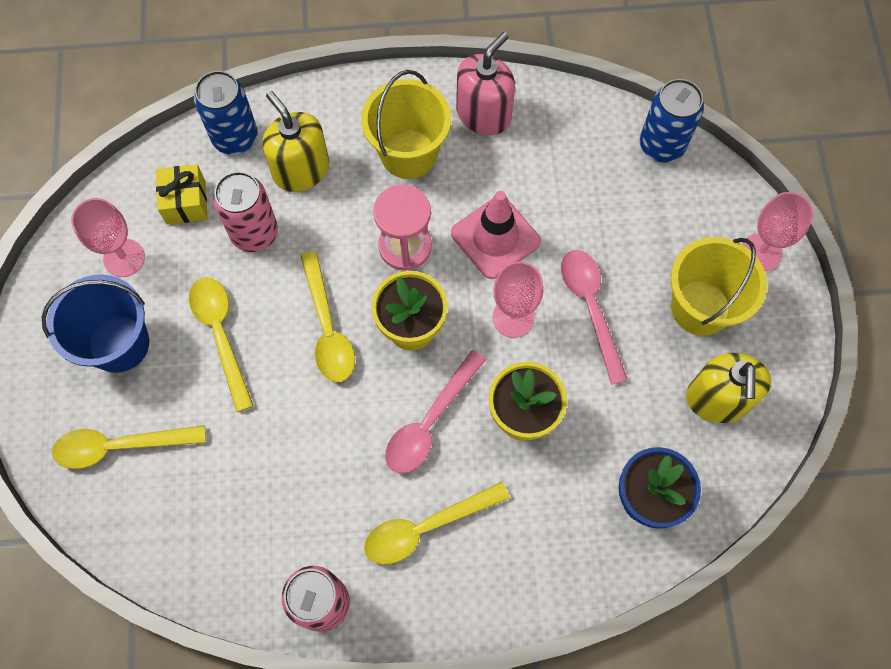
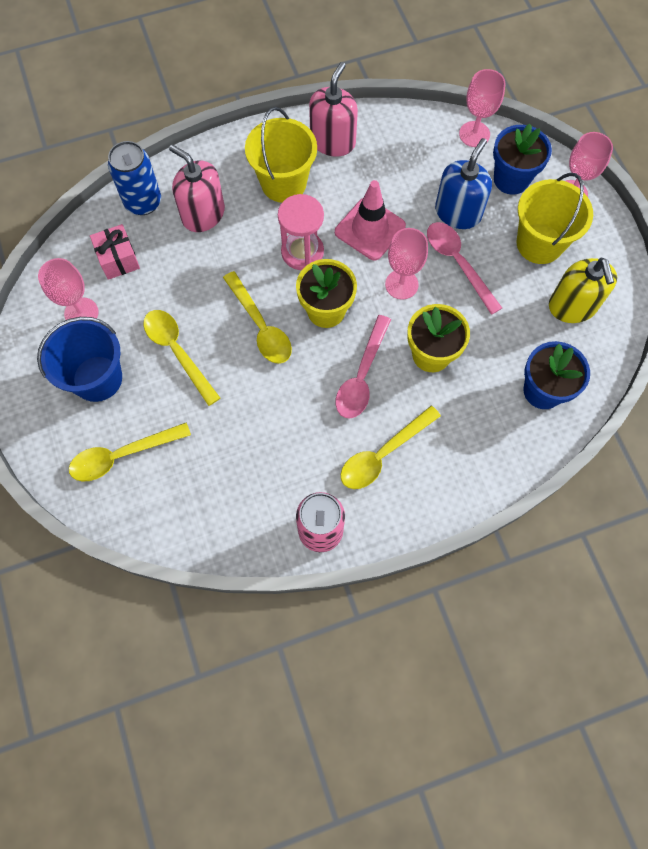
camera: 15 degrees left, 0 degrees up
(186, 202) = (118, 259): yellow gift -> pink gift
(254, 233) = (181, 269): pink can -> none
(301, 170) = (203, 214): yellow soap dispenser -> pink soap dispenser
(610, 242) = (458, 212): none -> blue soap dispenser
(661, 145) = (474, 134): blue can -> pink goblet
(690, 215) = (511, 179): none -> blue flower pot

